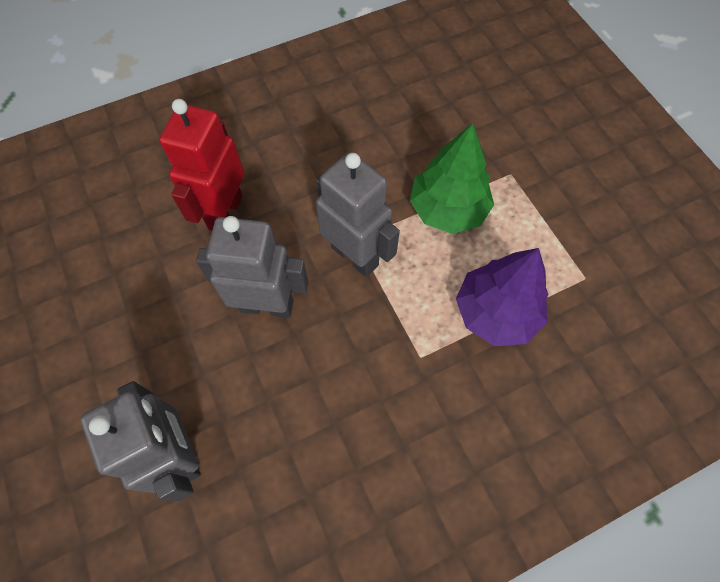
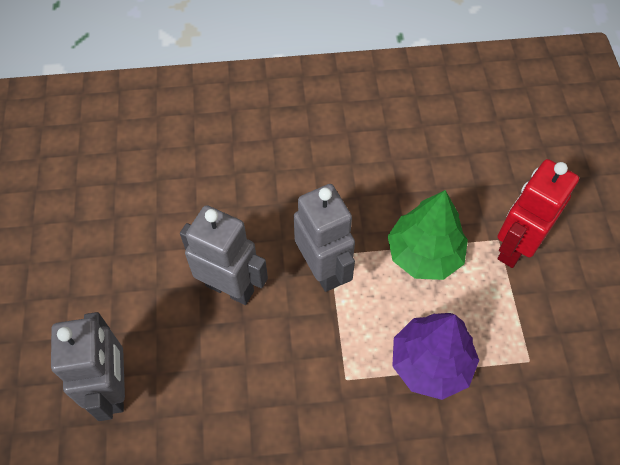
camera: 20 degrees right, 5 degrees down
(225, 212) = (224, 194): red robot -> red robot (514, 247)

